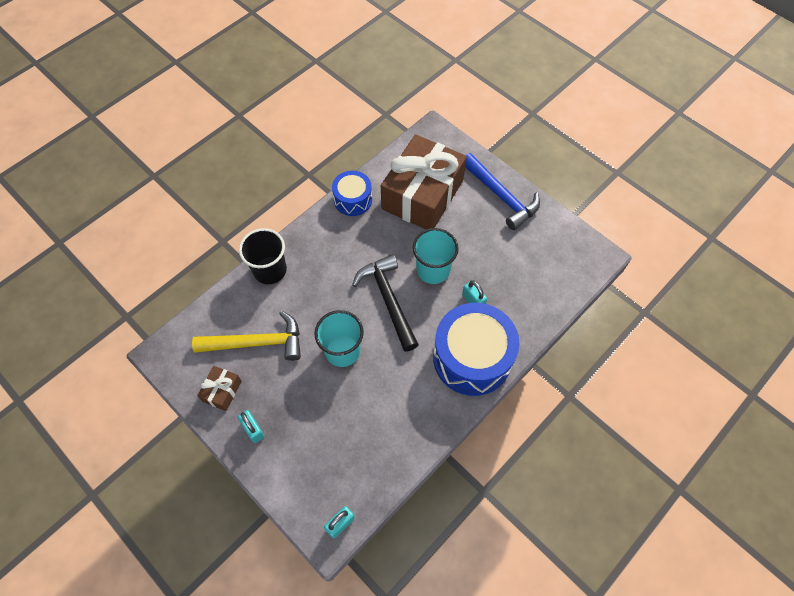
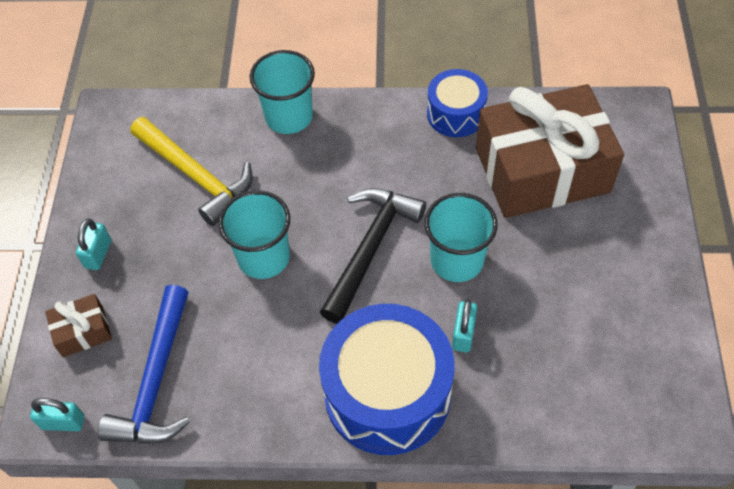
camera: 50 degrees right, 5 degrees down
(222, 391) = (115, 193): brown gift -> brown gift (83, 331)
(270, 270) = (289, 117): black cup -> turquoise cup
(501, 196) = (640, 249): blue hammer -> blue hammer (156, 381)

